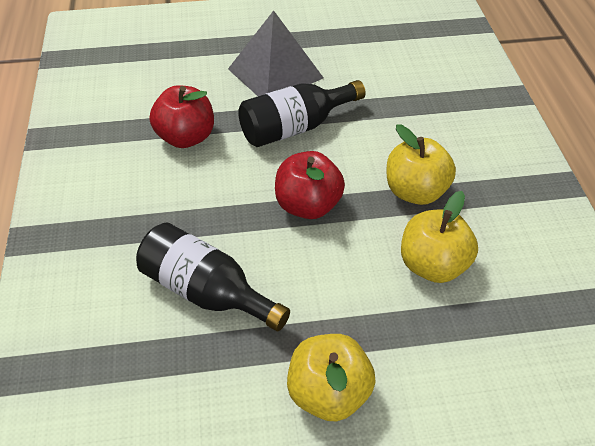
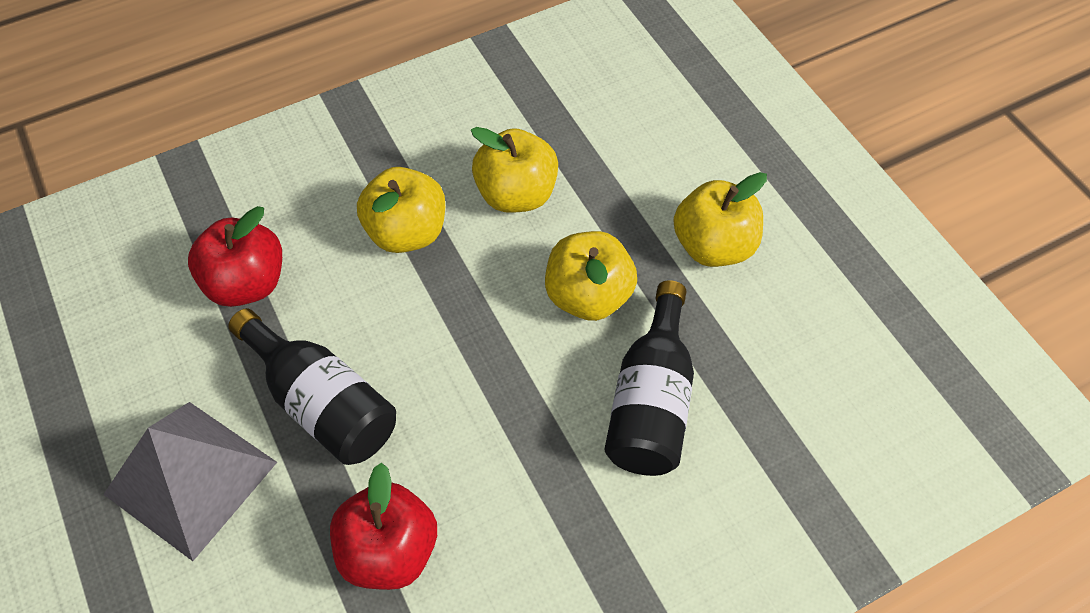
camera: 110 degrees left, 10 degrees up
(308, 205) = (472, 339): red apple -> red apple (247, 283)
(315, 283) = (588, 296): none -> yellow apple

